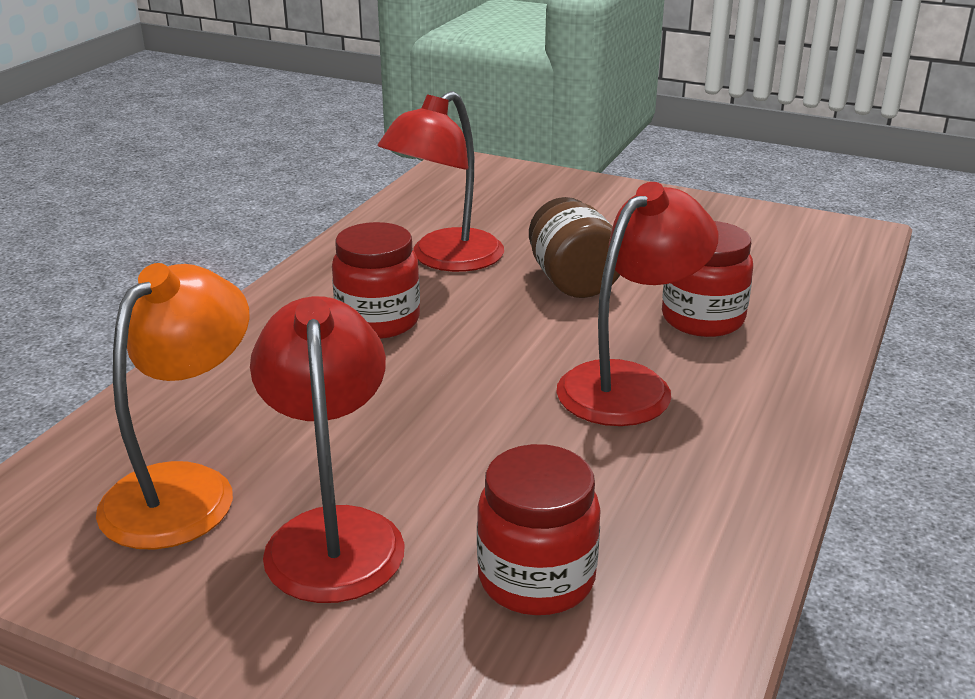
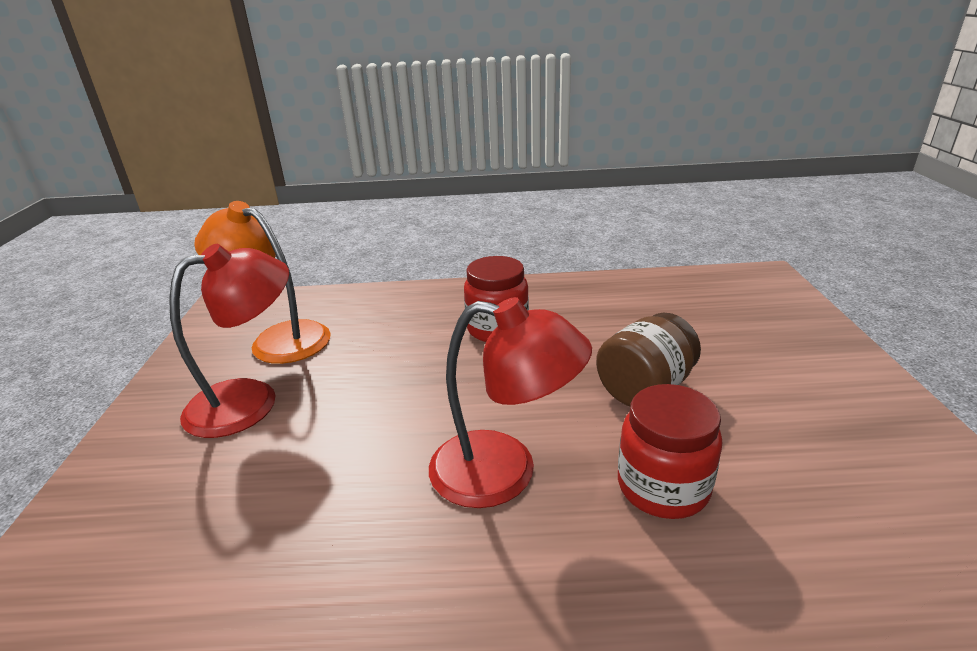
camera: 65 degrees right, 0 degrees up
(185, 489) = (279, 338): orange lamp -> orange lamp turned 150 degrees counterclockwise
(445, 259) = (609, 322): red lamp -> none
(536, 578) = (217, 504): red jar -> none

